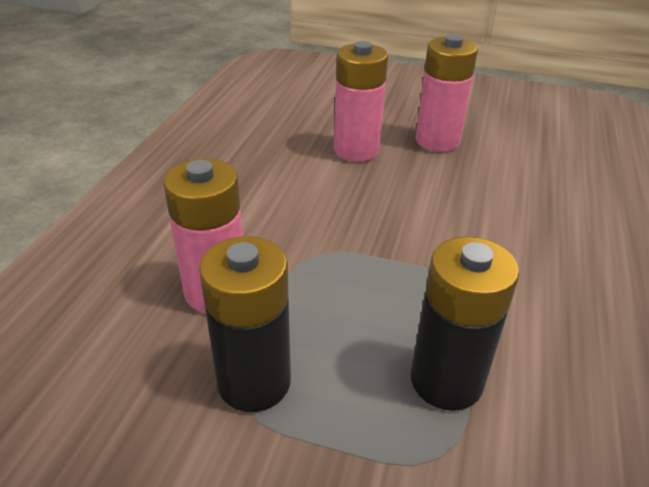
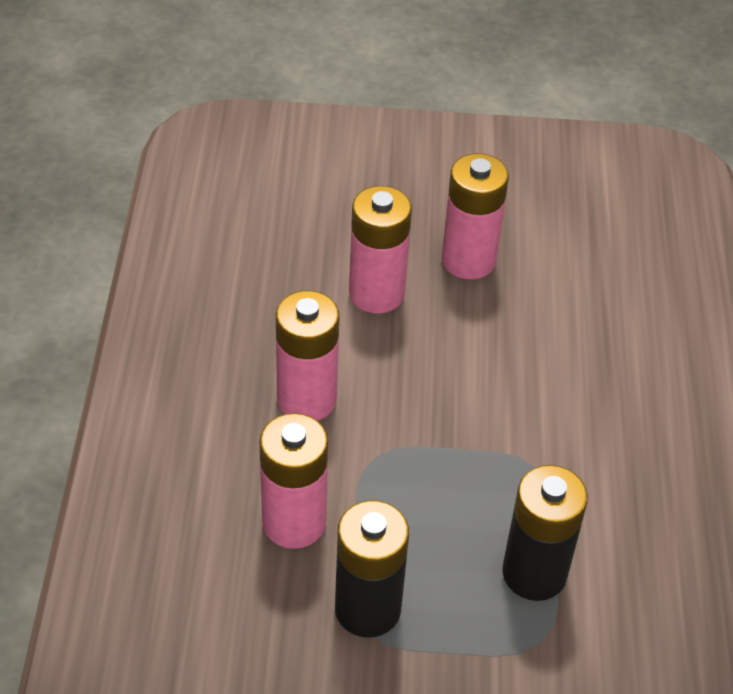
camera: 15 degrees left, 10 degrees up
(270, 205) = (306, 399): none -> pink battery

